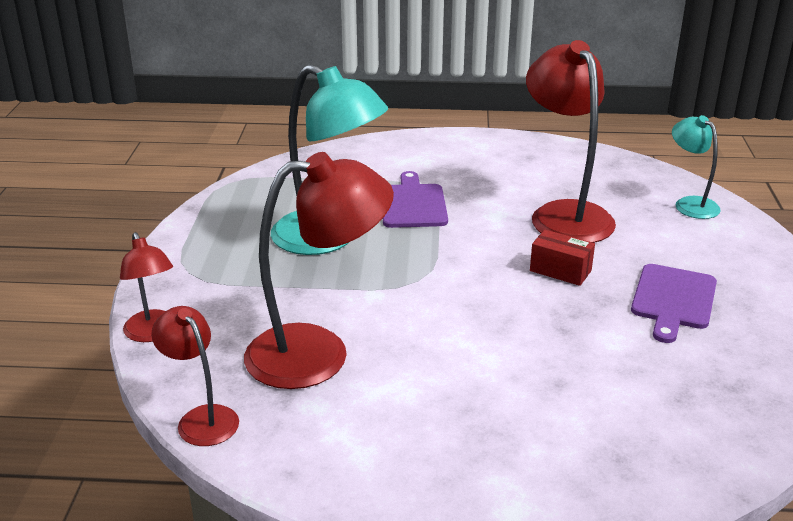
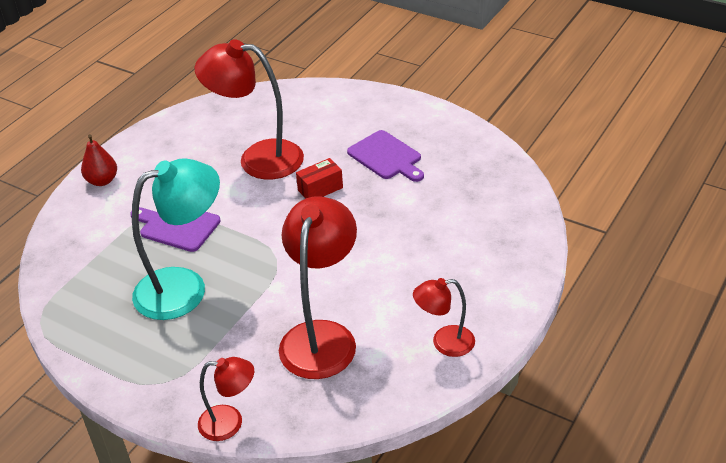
camera: 60 degrees left, 10 degrees up
(202, 418) = (349, 417): red lamp -> red lamp (444, 343)
(438, 145) = (102, 181): none -> red pear
(690, 204) = (295, 101): turquoise lamp -> none

